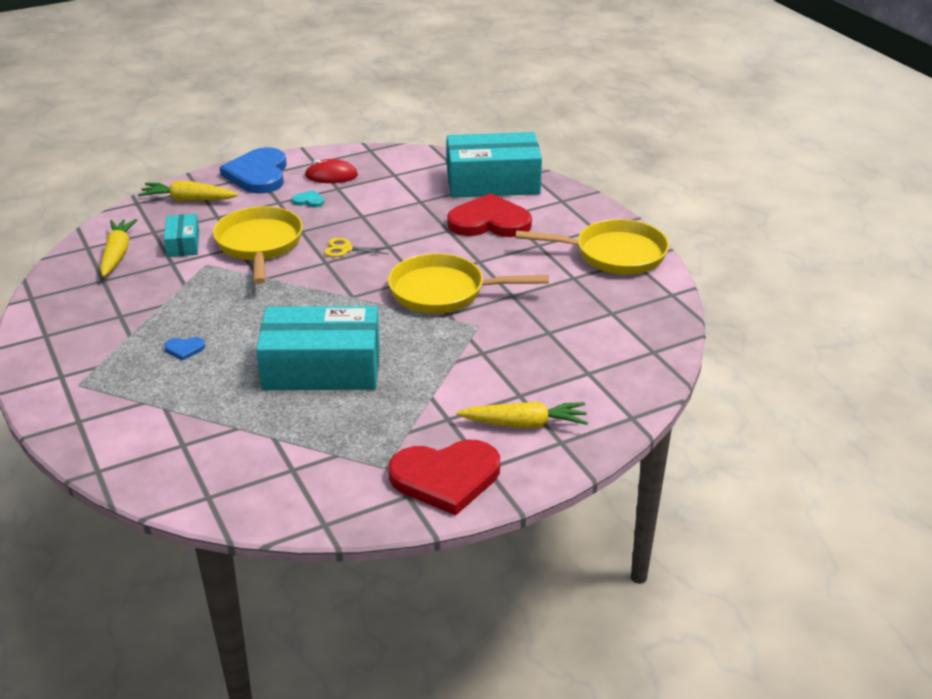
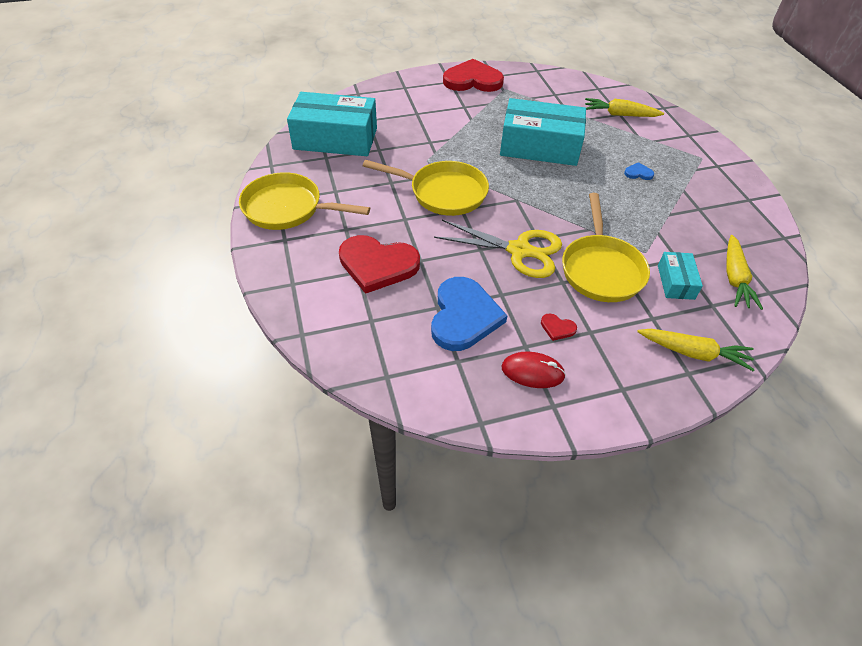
camera: 170 degrees left, 15 degrees up
(258, 174) = (622, 391): blue heart -> blue heart (464, 316)
(309, 201) = (557, 328): turquoise heart -> red heart
(346, 249) = (519, 251): yellow scissors -> yellow scissors, size x2.08
(493, 182) = (350, 326): turquoise box -> turquoise box (335, 139)
(524, 424) = (421, 98): yellow carrot -> yellow carrot (620, 115)

